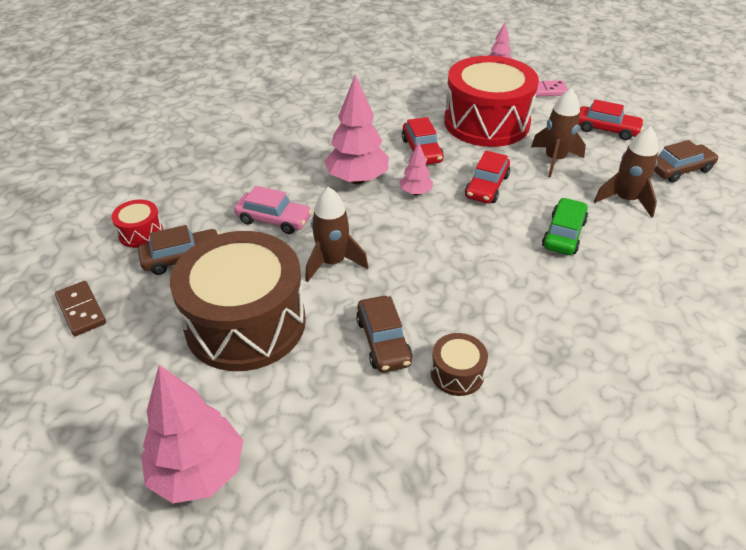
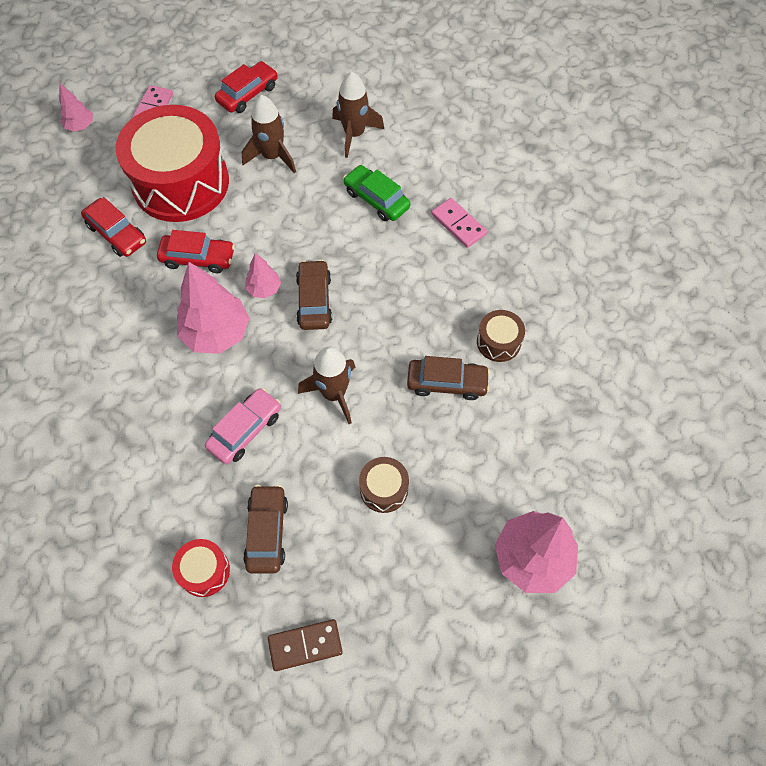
camera: 70 degrees left, 20 degrees up
(245, 323) = (384, 489): brown drum -> brown drum, size x0.42
(486, 186) = (284, 227): red car -> red car (117, 233)
(583, 302) = (458, 224): none -> pink domino
(680, 169) = (333, 75): brown car -> brown car (314, 300)

